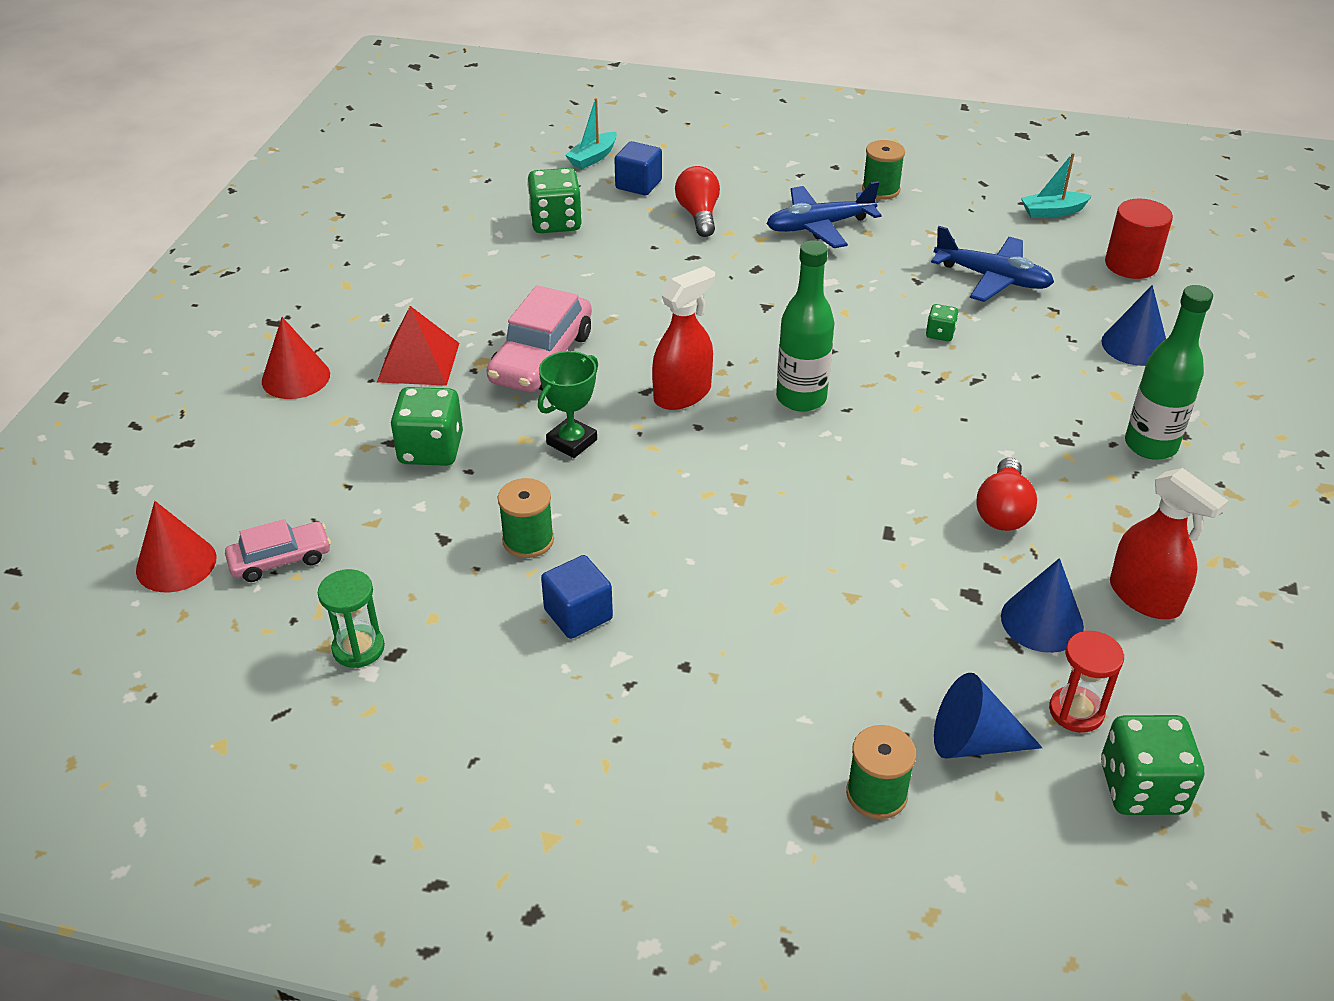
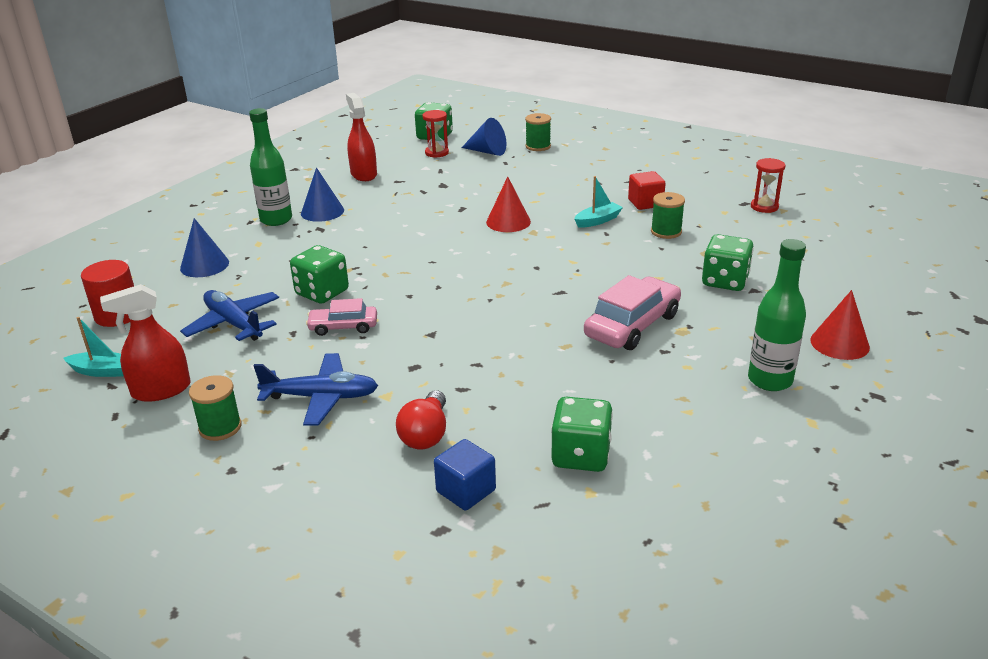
camera: 160 degrees left, 10 degrees down
(176, 564) = (885, 250): red cone -> red cone (508, 222)
(280, 560) = (818, 243): pink car -> pink car (343, 327)
(358, 648) = (764, 207): green hourglass -> red hourglass
(418, 362) = (735, 338): red pyramid -> none
(571, 442) = (625, 271): green trophy -> none
(578, 614) = (645, 203): blue cube -> red cube
(593, 158) = (500, 550): turquoise boat -> turquoise boat (598, 221)
(682, 394) = (536, 286): red spray bottle -> red spray bottle (161, 390)
(801, 398) = (456, 271): green bottle -> green bottle (770, 380)
(940, 334) = (322, 293): green dice -> green dice, size x2.01
(1003, 511) = (392, 207): red light bulb -> none
(1042, 621) = (420, 174): blue cone -> blue cone (322, 211)

